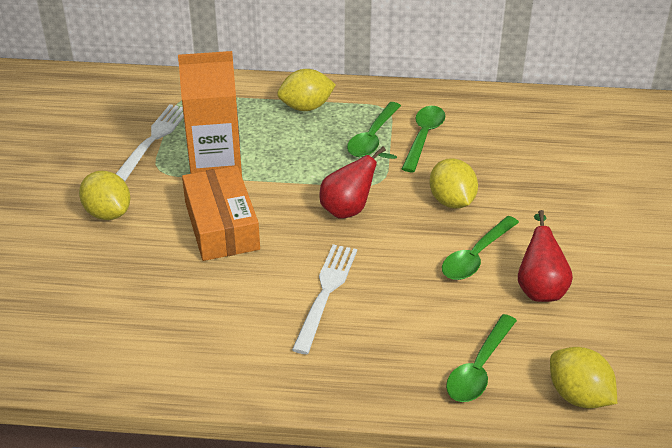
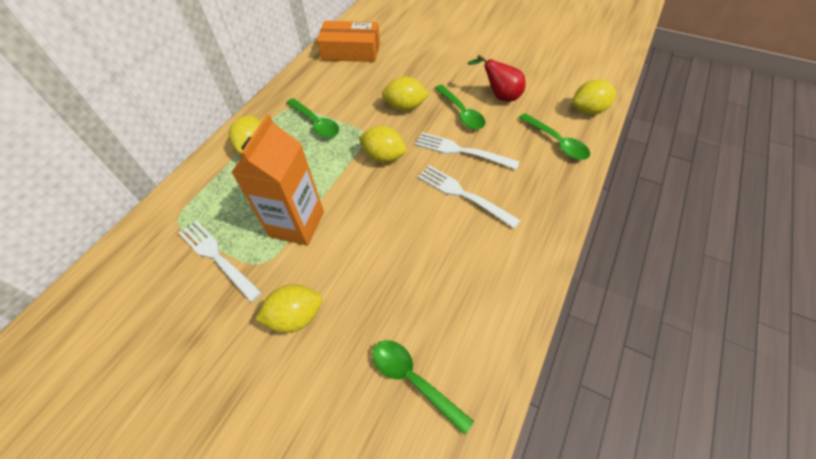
camera: 65 degrees left, 15 degrees up
(222, 225) = (360, 236): orange box -> orange box (351, 51)
(350, 208) = (384, 157): red pear -> yellow lemon
(401, 274) = (461, 151): none -> white fork
(423, 137) = (334, 99): green spoon -> green spoon (413, 380)

